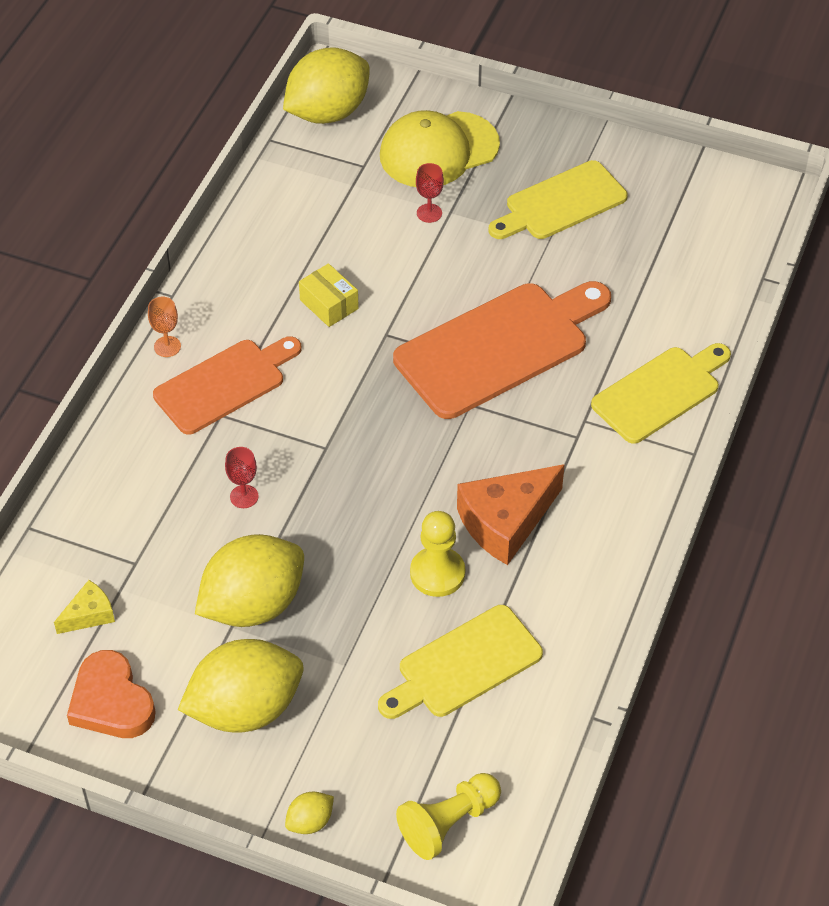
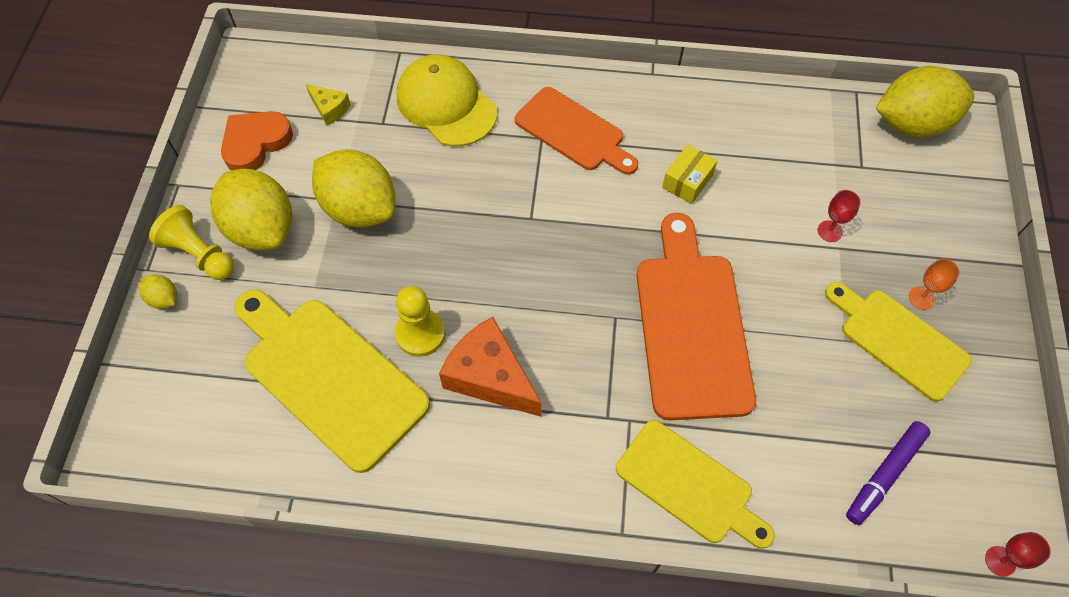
camera: 75 degrees right, 10 degrees up
(167, 346) = (598, 85): orange goblet -> orange goblet (921, 298)
(244, 496) = (464, 175): red goblet -> red goblet (1000, 561)
(328, 112) = (912, 124): yellow lemon -> yellow lemon turned 45 degrees counterclockwise
(438, 150) = (912, 220): yellow cap -> yellow cap (446, 104)
(448, 823) = (171, 400): yellow pawn -> yellow pawn (200, 254)
(464, 665) = (329, 376): yellow cutting board -> yellow cutting board, size x1.51
(499, 347) = (691, 326): orange cutting board -> orange cutting board turned 135 degrees counterclockwise
(684, 255) = (884, 475): none -> purple marker

